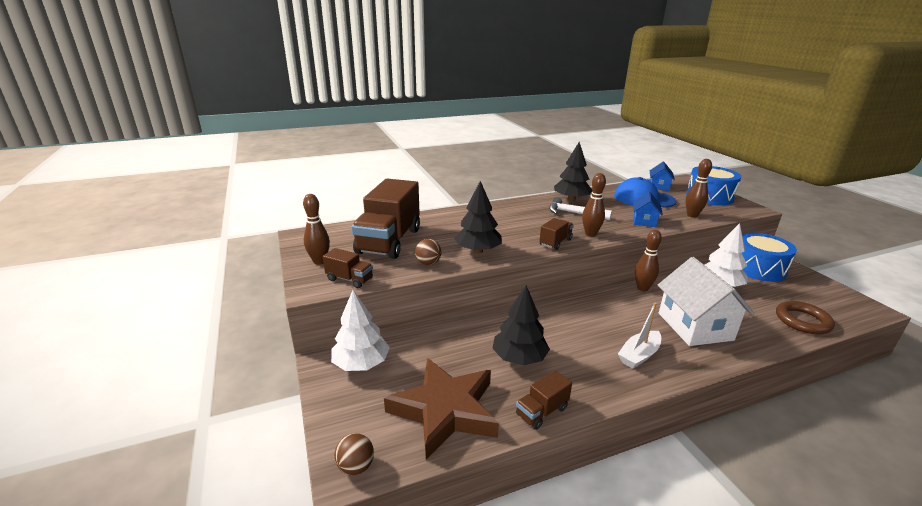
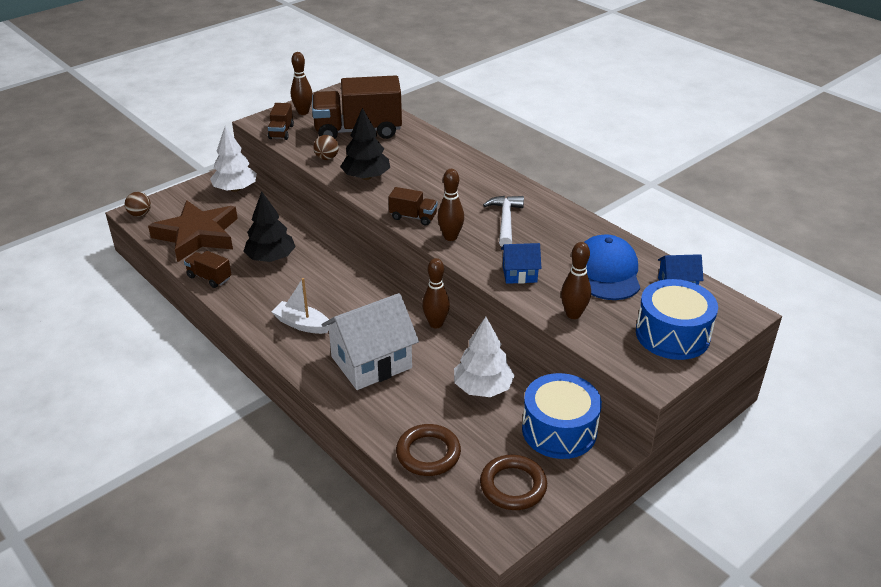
camera: 70 degrees right, 10 degrees up
(571, 199) = (553, 215): black tree -> none
(821, 295) = (513, 486): none -> brown ring

